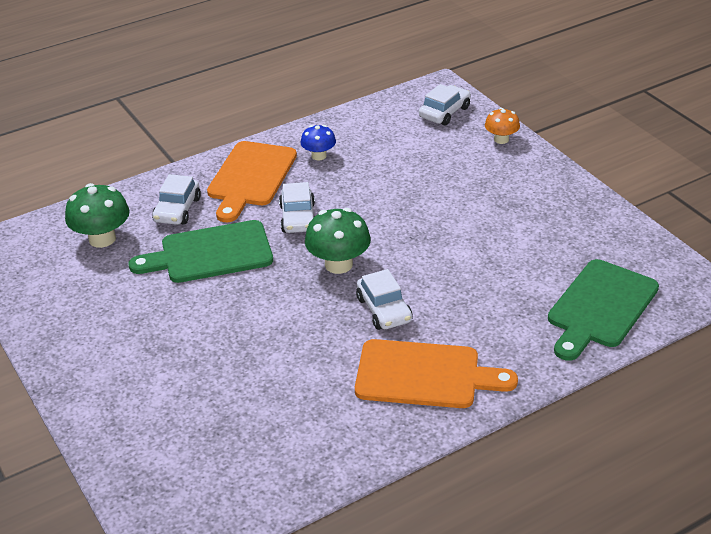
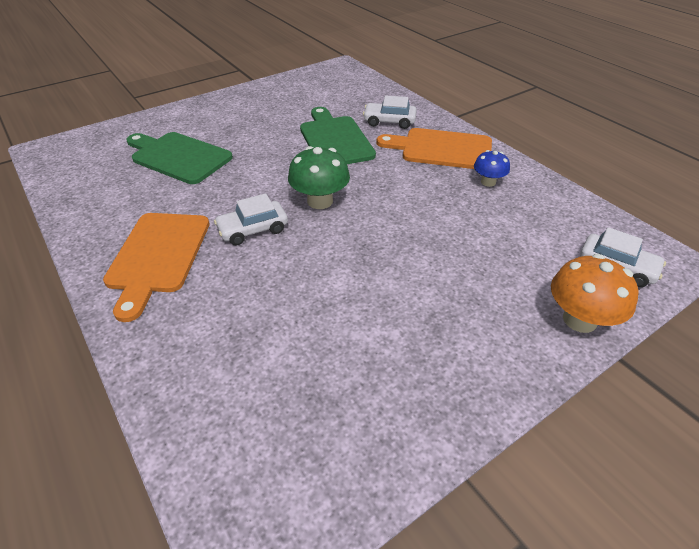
camera: 85 degrees right, 5 degrees up
(102, 239) = (350, 98): green mushroom -> none
(298, 218) = (386, 176): white car -> none
(501, 139) = (579, 319): orange mushroom -> orange mushroom, size x1.64
(600, 307) = (228, 408): green cutting board -> green cutting board (178, 157)

